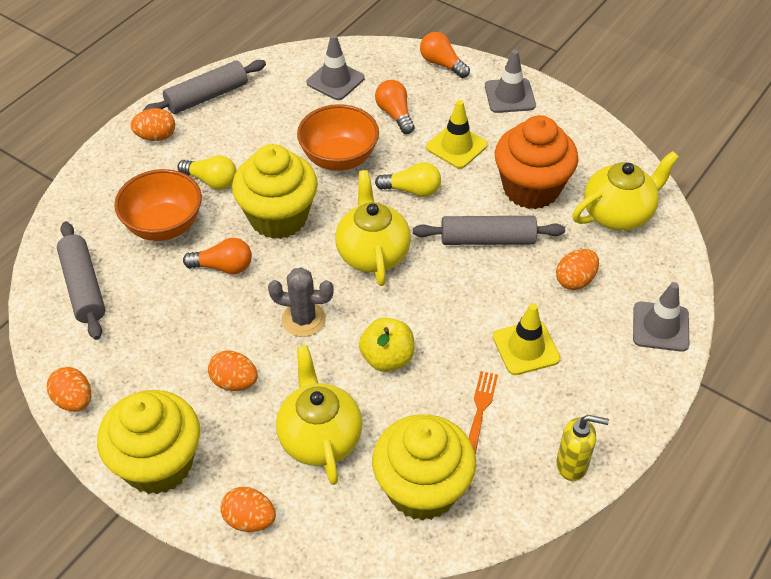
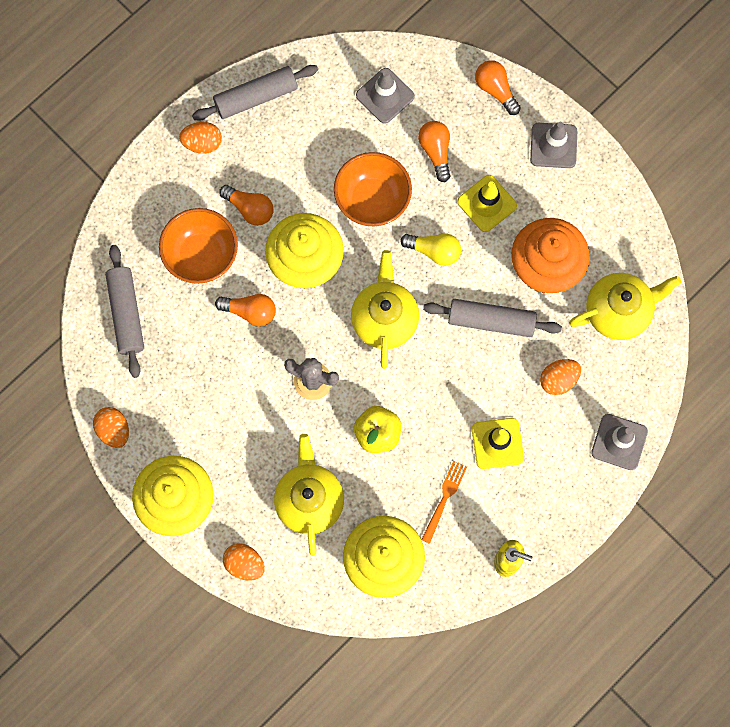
camera: 10 degrees right, 25 degrees up
(212, 181) = (250, 209): yellow light bulb -> orange light bulb
(234, 382) = (246, 435): orange egg -> none

